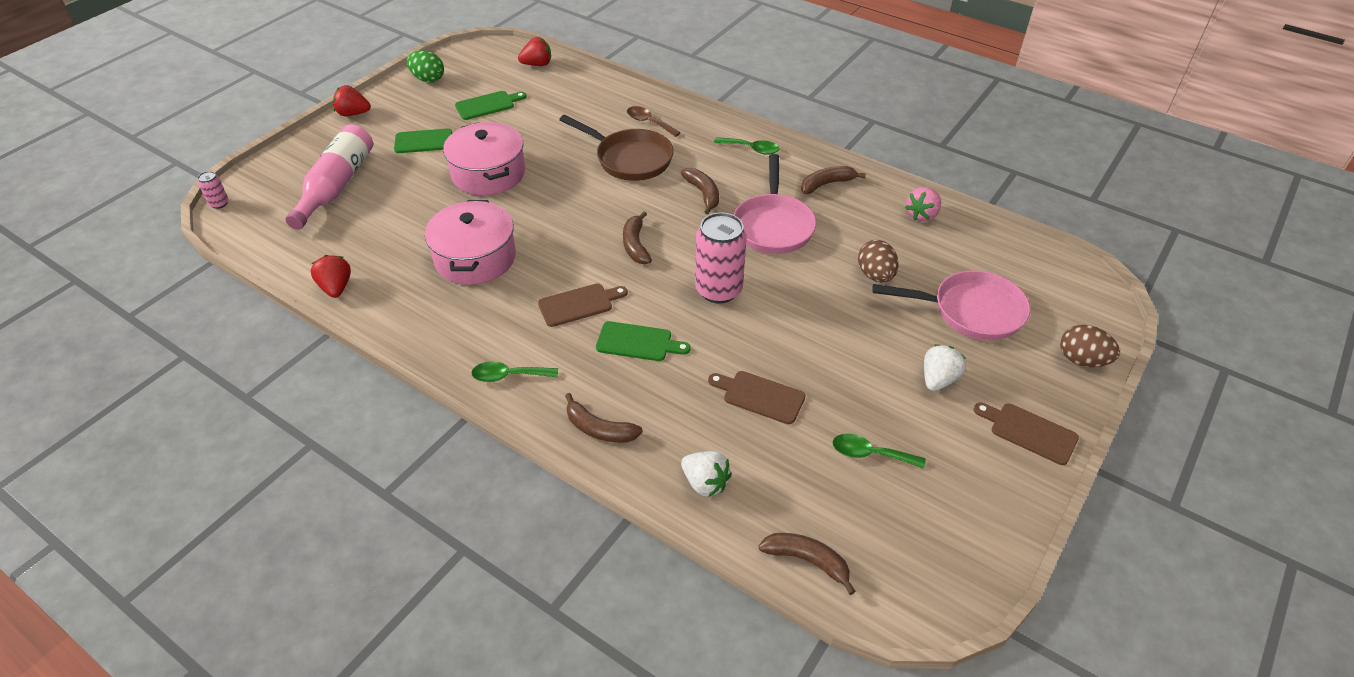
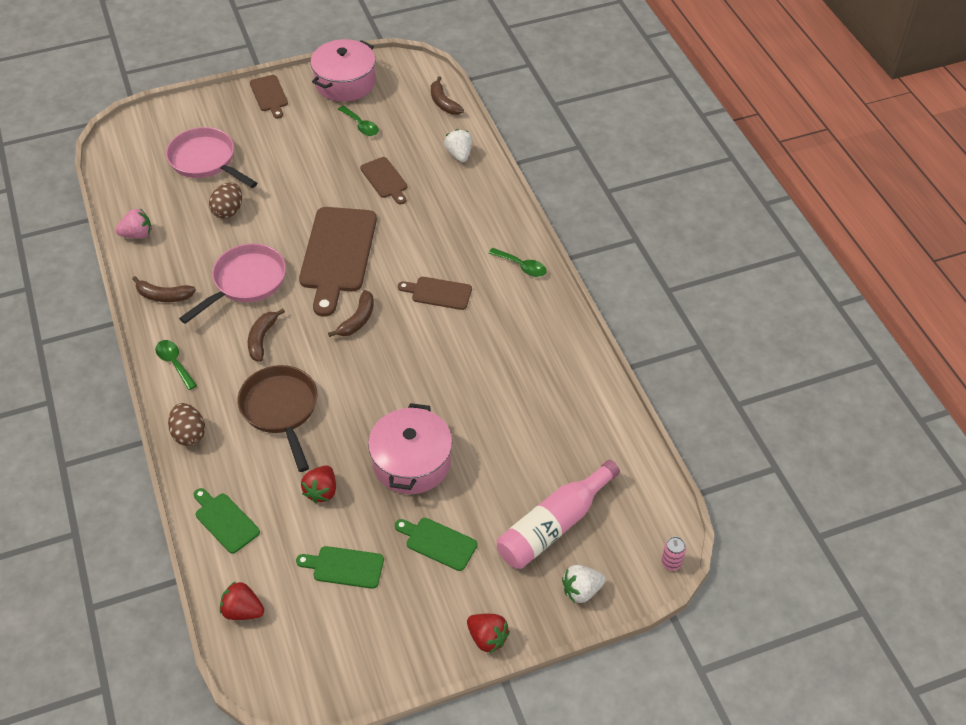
camera: 145 degrees left, 5 degrees up
(336, 288) = (603, 401): red strawberry -> red strawberry (321, 491)
(428, 79) = (374, 658): green egg -> none
(475, 258) = (483, 373): pink pot -> pink pot (345, 82)
(599, 429) = (492, 208): brown banana -> none
(638, 342) = (424, 246): green cutting board -> green cutting board (225, 521)
(649, 122) = (221, 446): brown spoon -> none
(718, 290) = (338, 254): pink can -> brown cutting board
(938, 379) = (278, 138): white strawberry -> white strawberry (581, 590)
(1082, 360) = (189, 108): brown egg -> brown egg (189, 434)

